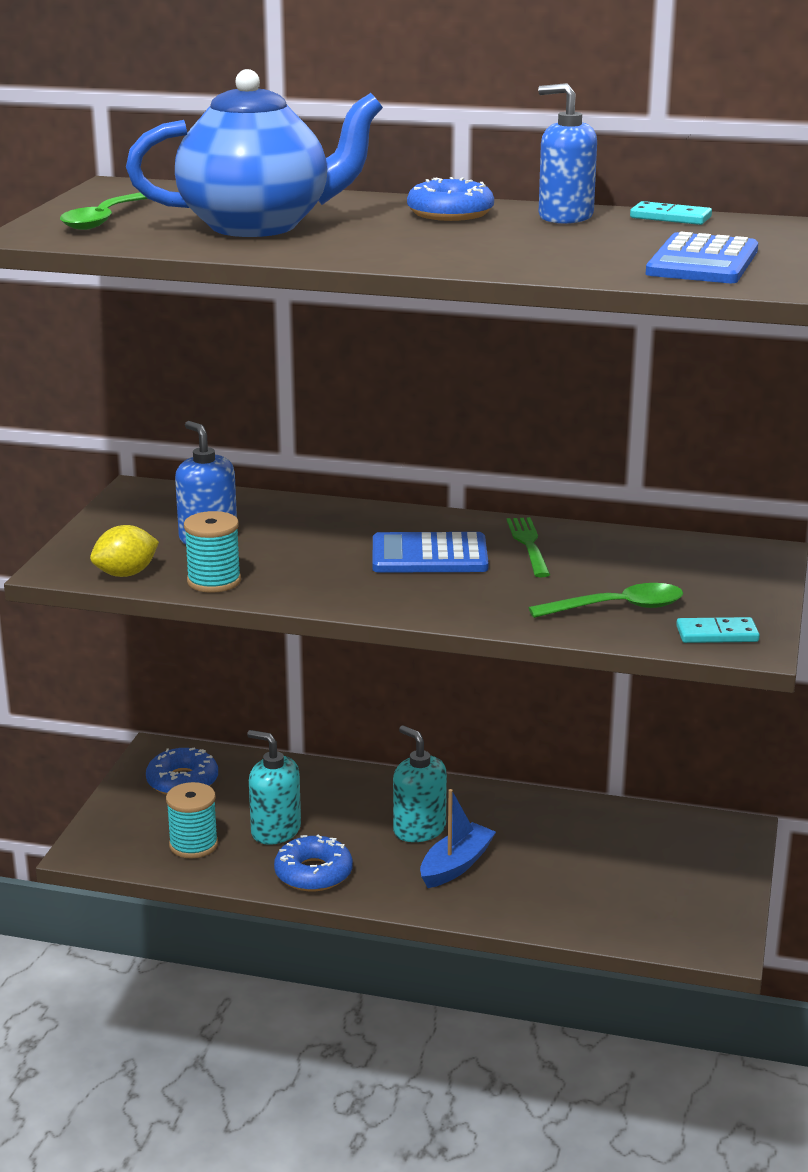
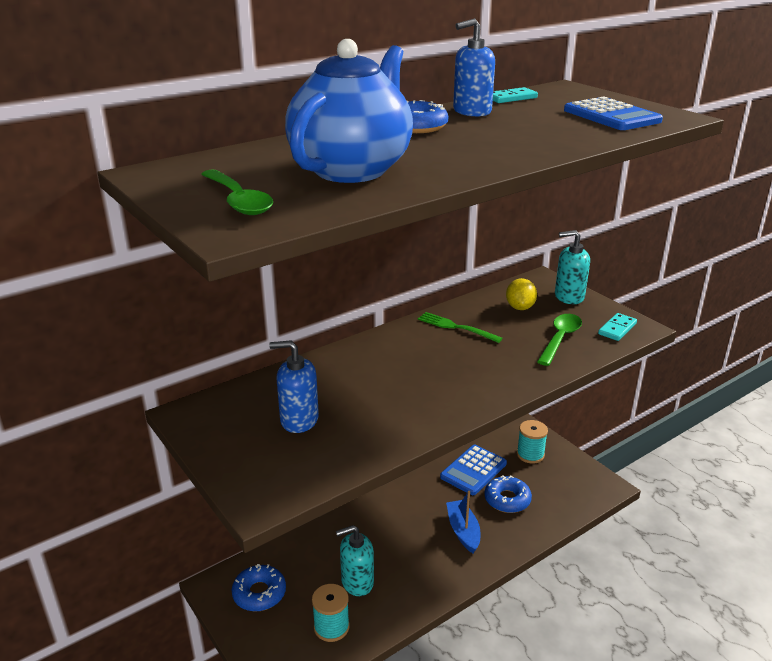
camera: 50 degrees left, 5 degrees up
(126, 574) = (308, 477): yellow lemon -> yellow lemon (520, 307)
(214, 581) = (367, 446): turquoise spool -> turquoise spool (530, 454)
(313, 873) = (415, 590): blue donut -> blue donut (507, 499)
(419, 829) = (417, 525): turquoise soap dispenser -> turquoise soap dispenser (569, 296)
(429, 555) = (430, 360): blue calculator -> blue calculator (473, 470)

